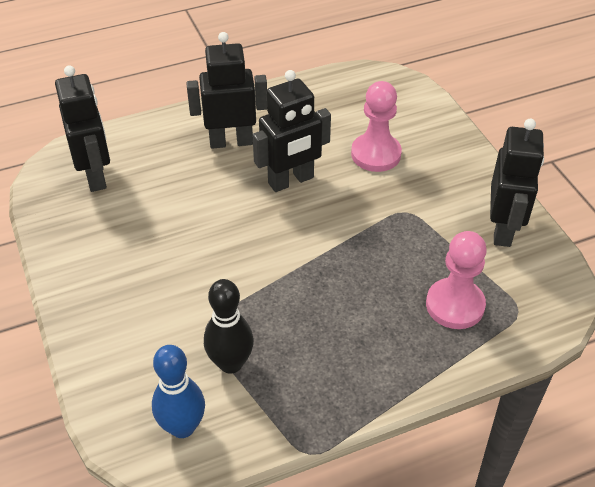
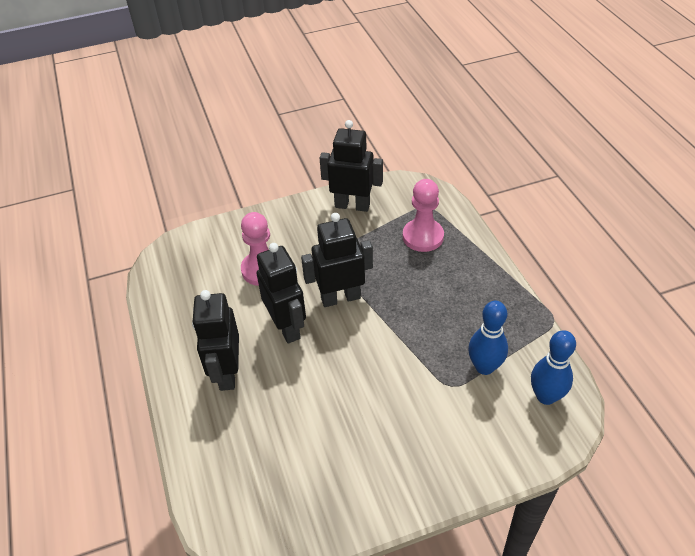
camera: 85 degrees left, 0 degrees up
(95, 176) = (258, 492): black robot -> black robot (340, 298)
(230, 363) = (484, 367): black bowling pin -> blue bowling pin

